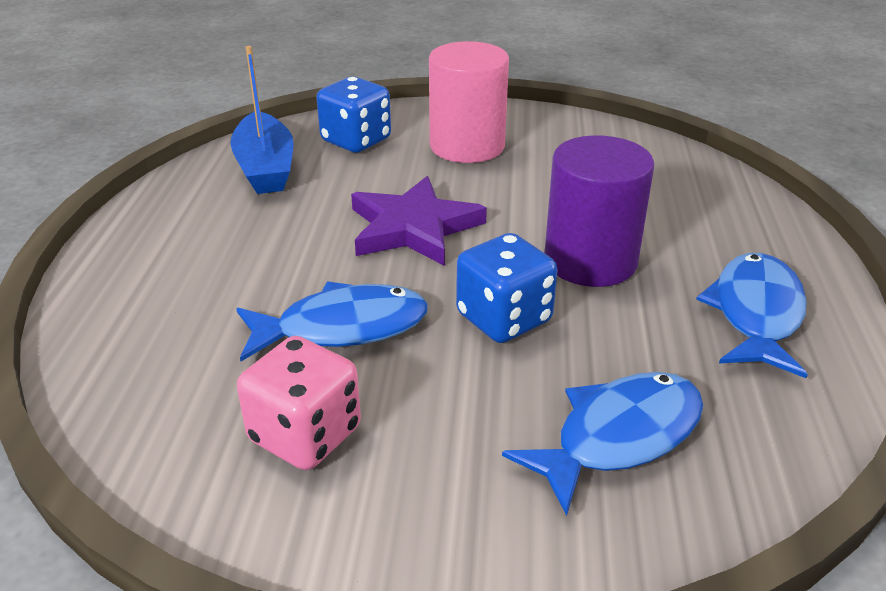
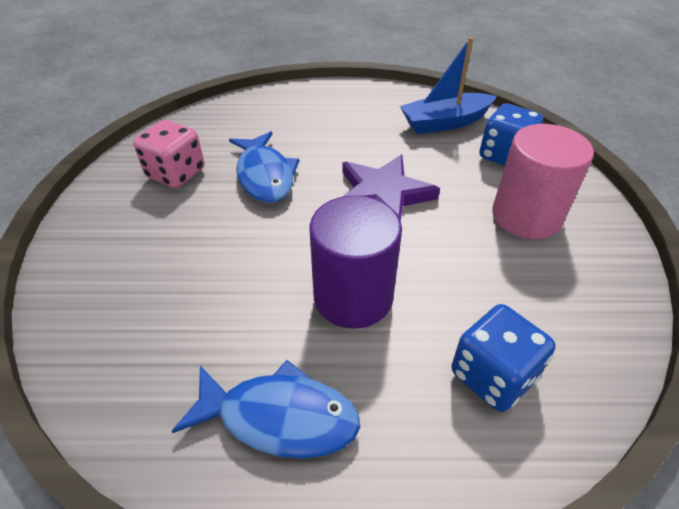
camera: 85 degrees right, 10 degrees up
(504, 318) = (273, 245): blue dice -> blue dice (492, 375)
(618, 437) = (144, 303): blue fish -> none

